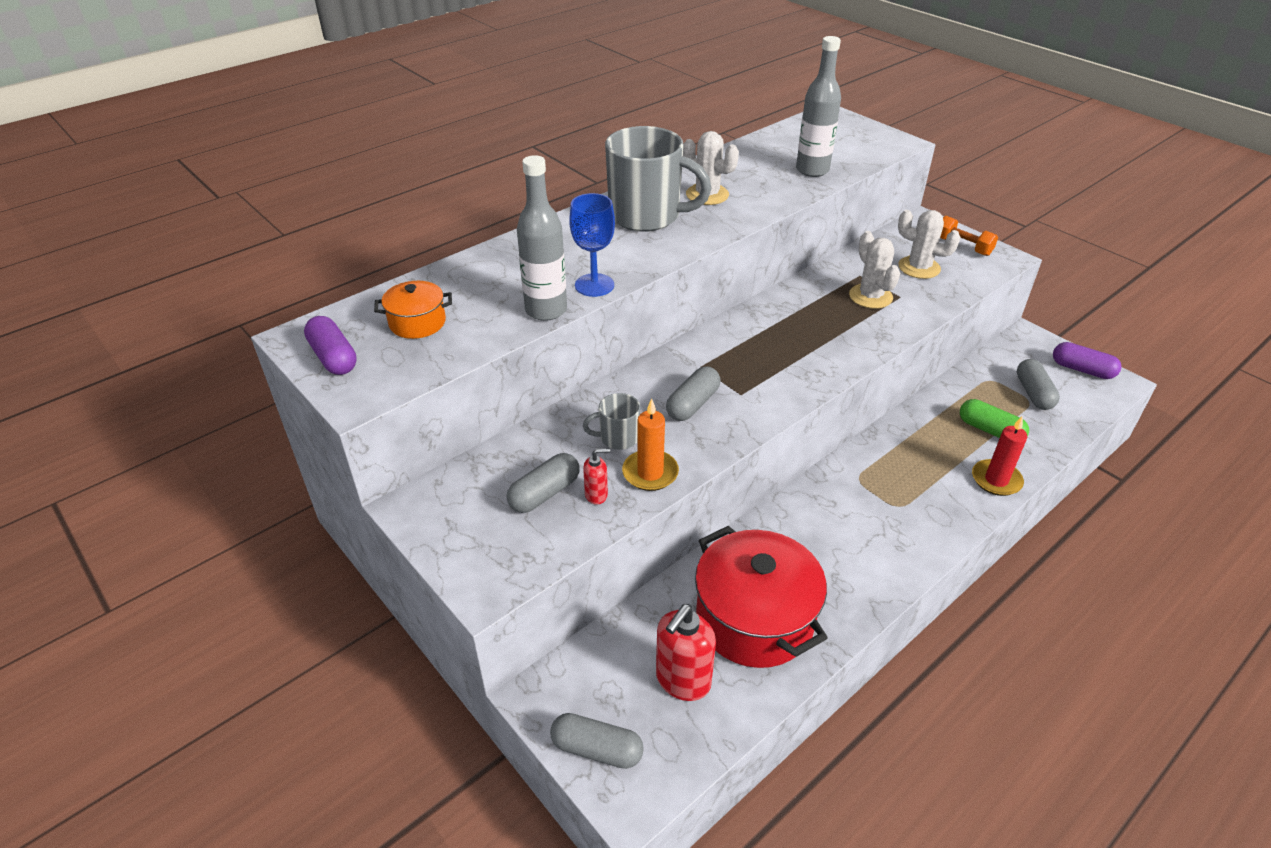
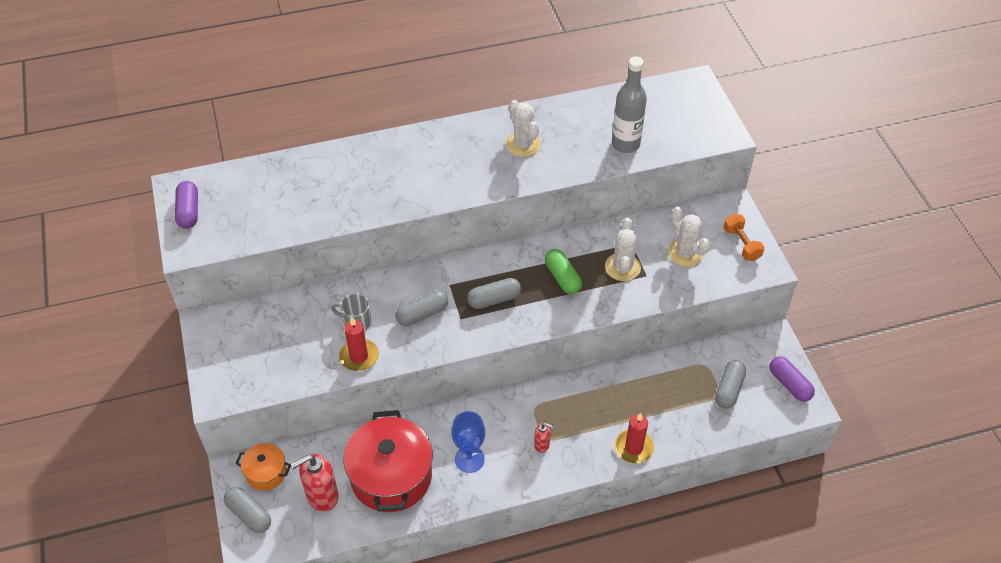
camera: 25 degrees right, 10 degrees up
(417, 323) = (252, 200): orange pot -> orange pot (266, 472)
(544, 493) = (286, 346): grey capsule -> grey capsule (494, 299)
(546, 310) = (336, 218): grey bottle -> none
(594, 285) = (382, 207): blue goblet -> blue goblet (469, 459)
(596, 495) = (316, 359): red soap dispenser -> red soap dispenser (542, 445)
(647, 216) = (463, 152): grey mug -> none
(650, 473) = (359, 356): orange candle -> red candle
(990, 430) = (665, 407): green capsule -> green capsule (562, 277)

